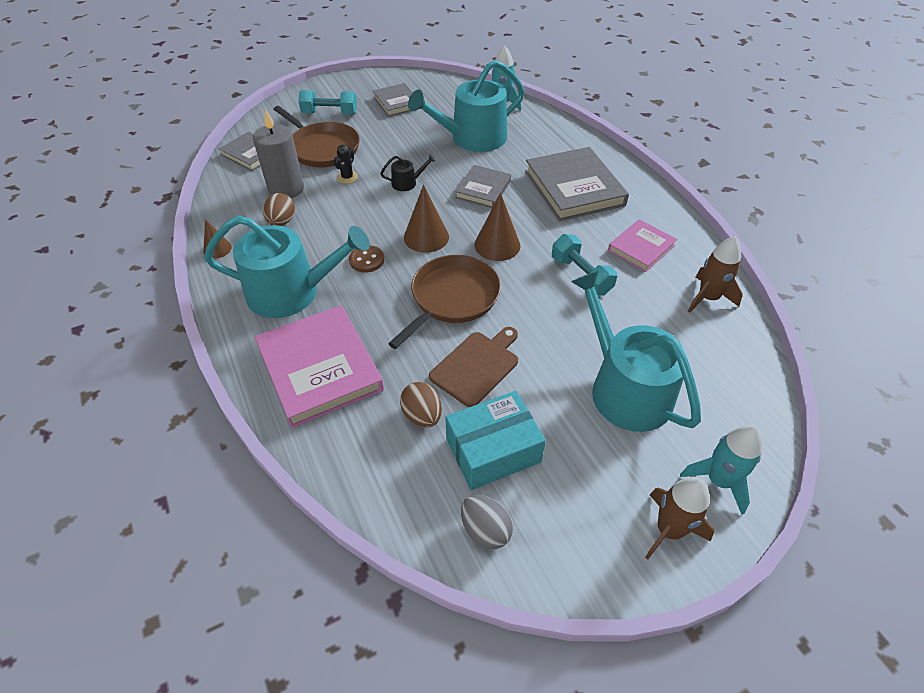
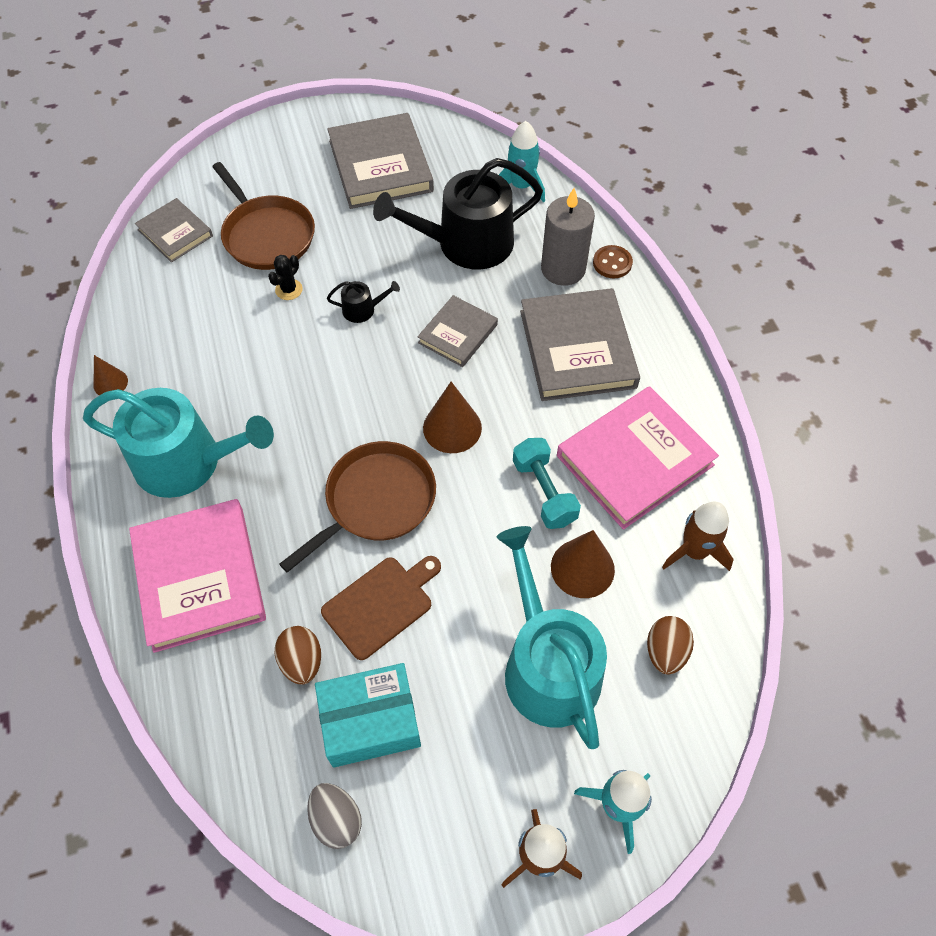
camera: 10 degrees right, 10 degrees up
(282, 222) = (194, 351): brown egg -> brown egg (665, 651)
(286, 189) = (209, 298): grey candle -> grey candle (563, 269)
(330, 113) = (288, 174): turquoise dumbbell -> none
(367, 260) = (286, 427): brown button -> brown button (612, 263)
(397, 102) = (380, 166): grey book -> grey book, size x1.75
(426, 237) = (366, 401): brown cone -> brown cone (582, 568)
(472, 138) = (466, 244): turquoise watering can -> black watering can
(641, 248) = (634, 460): pink book -> pink book, size x1.75

